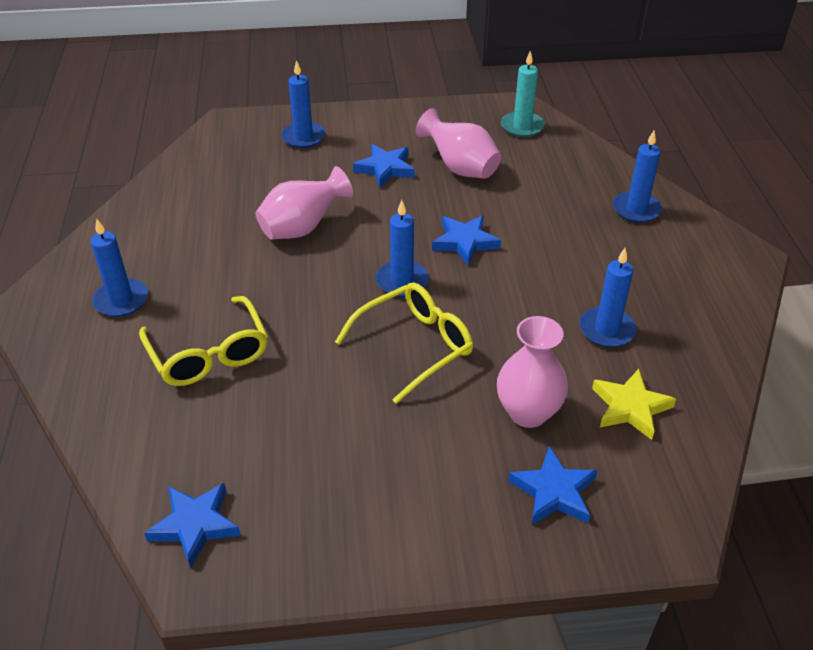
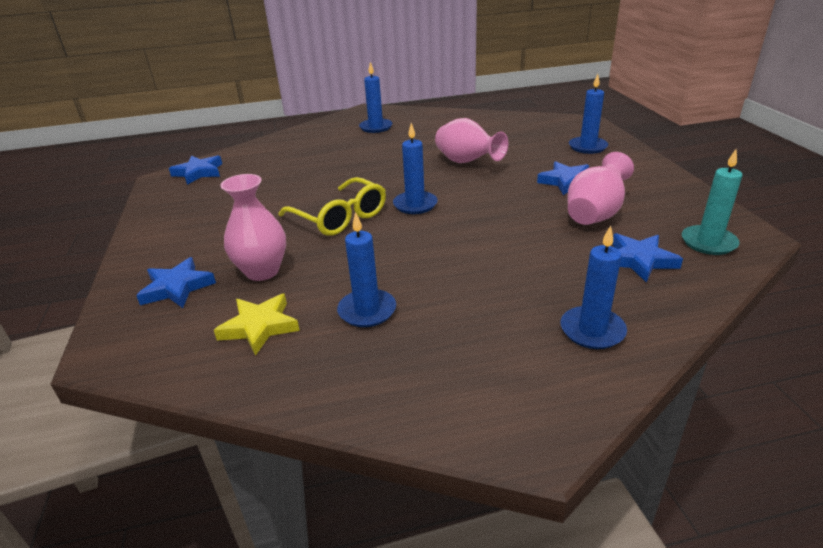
camera: 85 degrees right, 10 degrees down
(209, 354) = (330, 155): yellow glasses -> none
(465, 242) = (477, 226): blue star -> blue star (639, 260)

